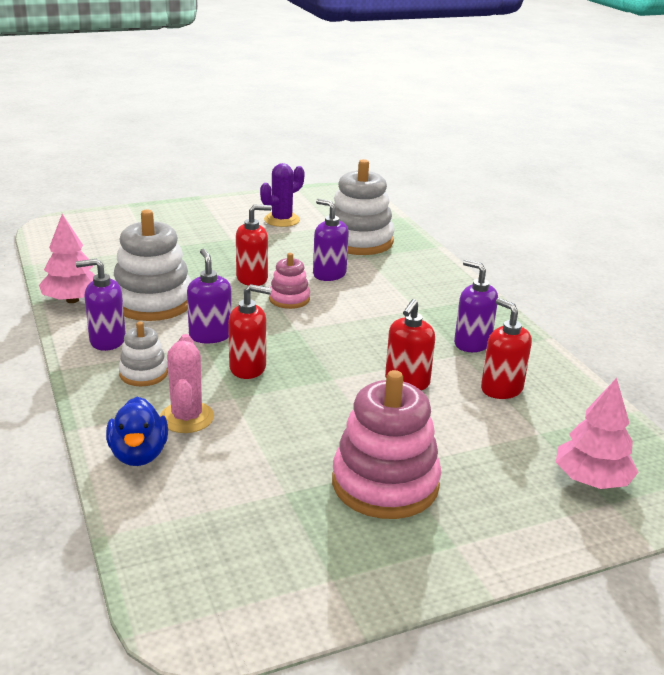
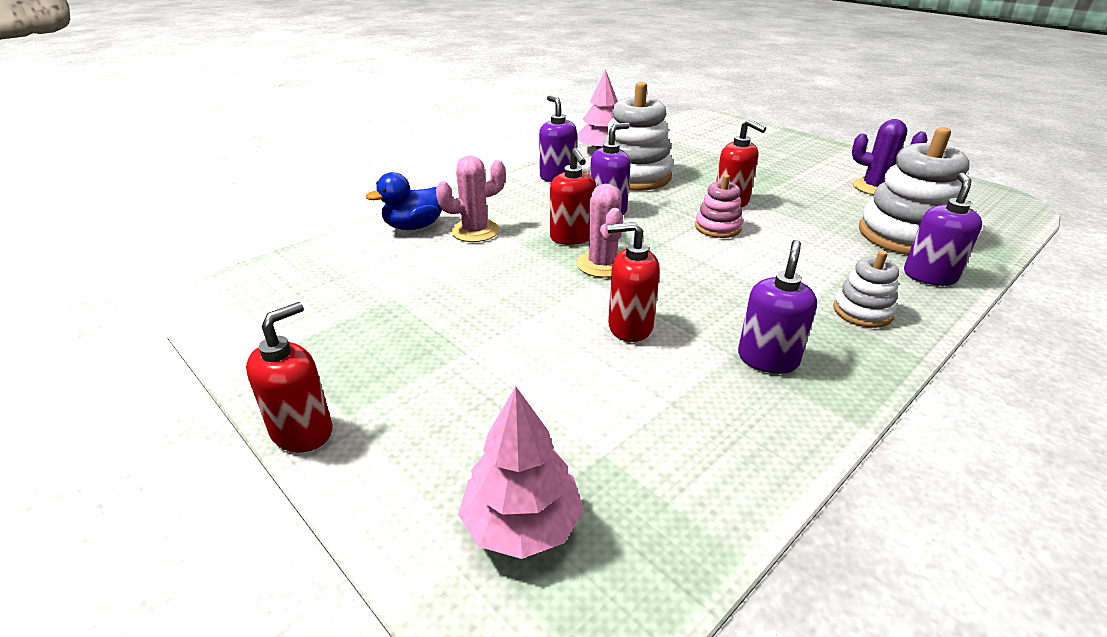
camera: 70 degrees right, 5 degrees up
(143, 373) = (524, 200): white stacking toy -> white stacking toy (862, 311)
(308, 367) = (602, 264): none -> pink cactus
(329, 274) = (799, 236): purple soap dispenser -> purple soap dispenser (929, 276)
(385, 483) = (431, 349): pink stacking toy -> none
(501, 389) = (681, 402): red soap dispenser -> red soap dispenser (302, 431)

